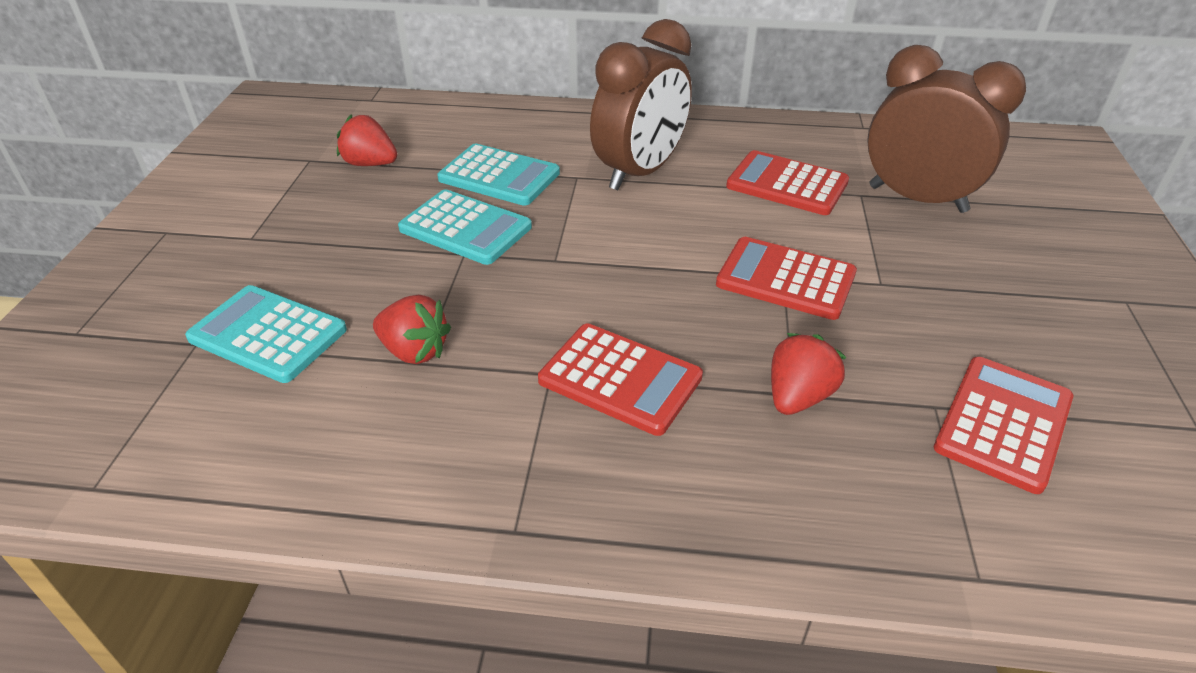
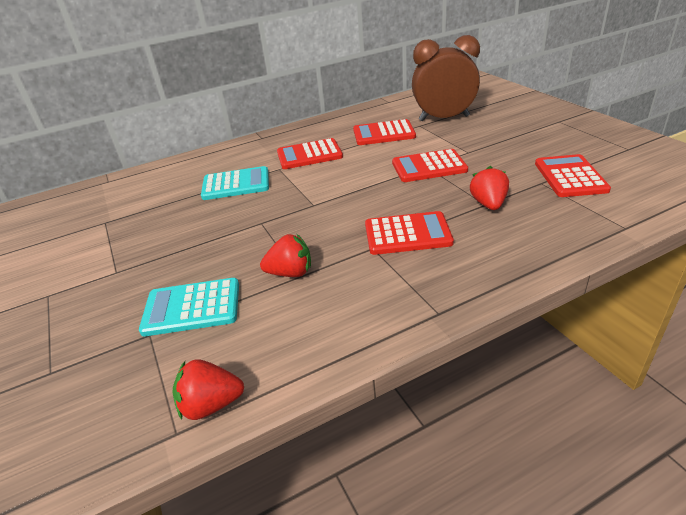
camera: 30 degrees left, 5 degrees down
(370, 164) = (149, 208): red strawberry -> red strawberry (211, 405)
(465, 228) = (247, 212): turquoise calculator -> none
(640, 173) = (309, 155): brown clock -> red calculator

